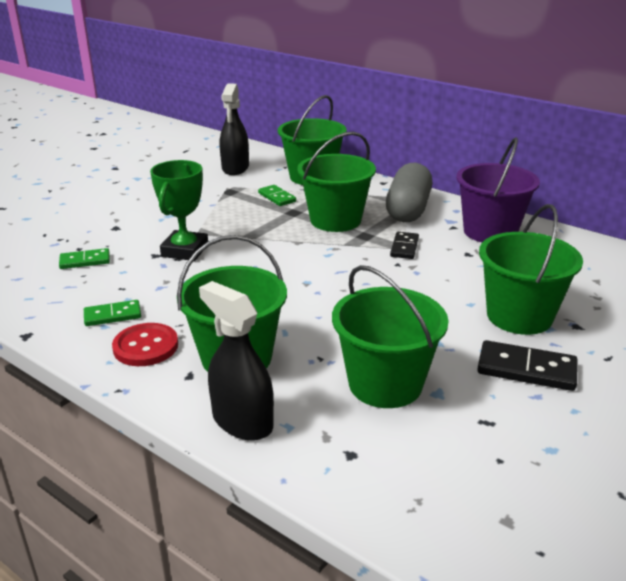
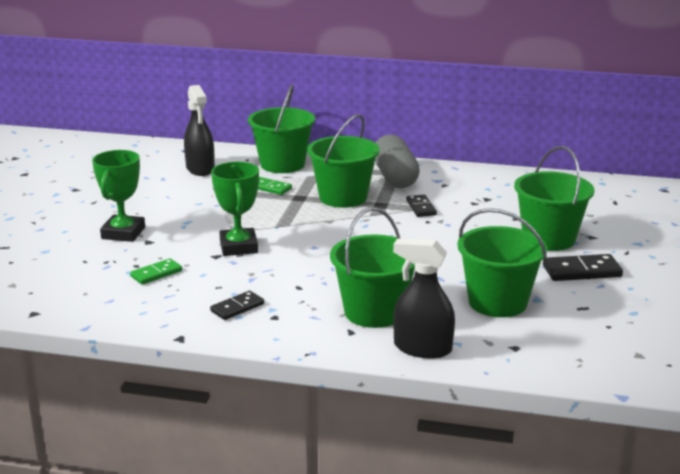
camera: 25 degrees left, 5 degrees down
(104, 215) = (123, 233): none -> green trophy
(112, 315) = (237, 307): green domino -> black domino
(145, 346) = (293, 322): red button -> none
(490, 232) = (476, 183): purple bucket -> none

